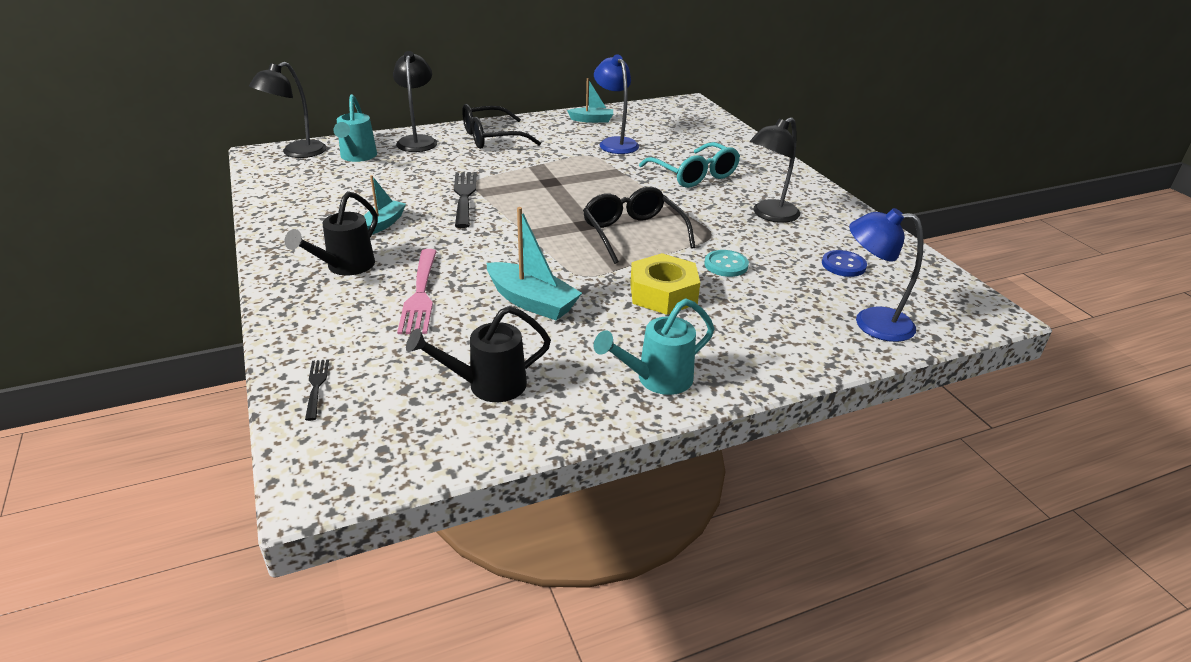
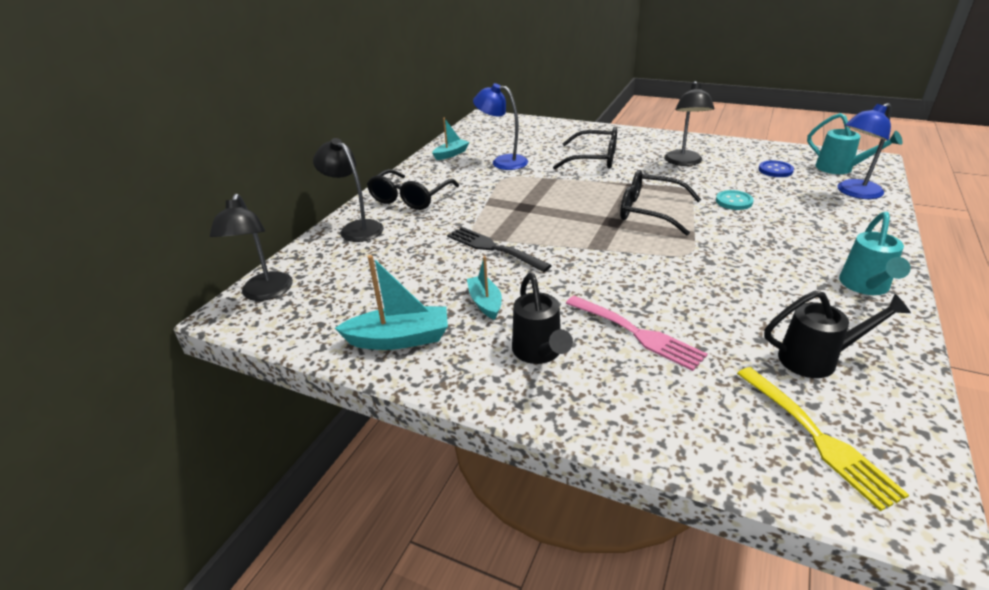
camera: 40 degrees left, 0 degrees up
(316, 386) = (744, 452): black fork -> none
(357, 157) = (334, 267): turquoise watering can -> turquoise watering can (840, 169)
(370, 414) = (817, 437): none -> yellow fork
(487, 386) = (817, 359): black watering can -> black watering can turned 120 degrees counterclockwise
(532, 302) = (706, 289): turquoise boat -> turquoise boat (399, 339)
(663, 293) = (749, 236): yellow nut -> none
(694, 175) = (594, 159): turquoise glasses -> black glasses

